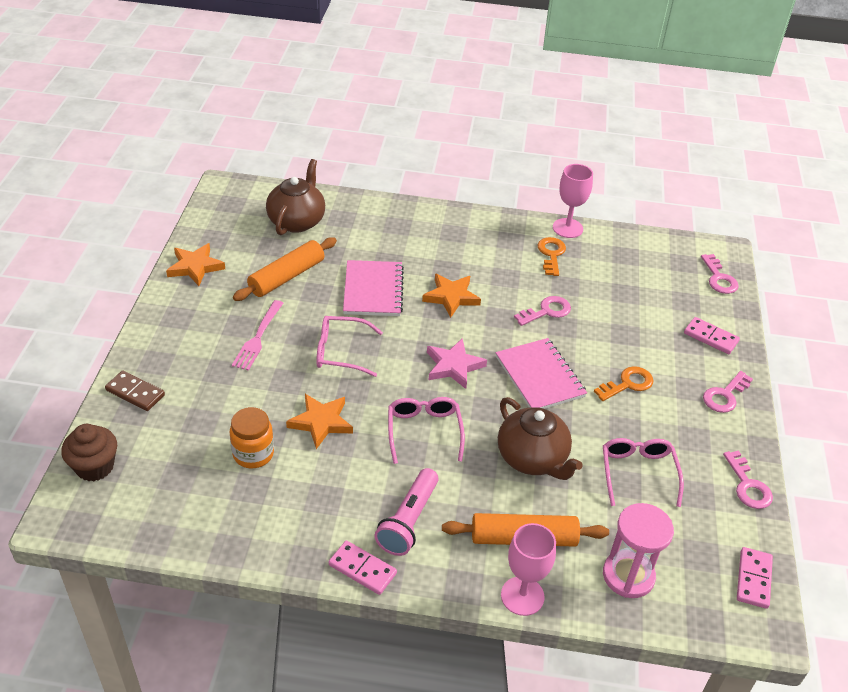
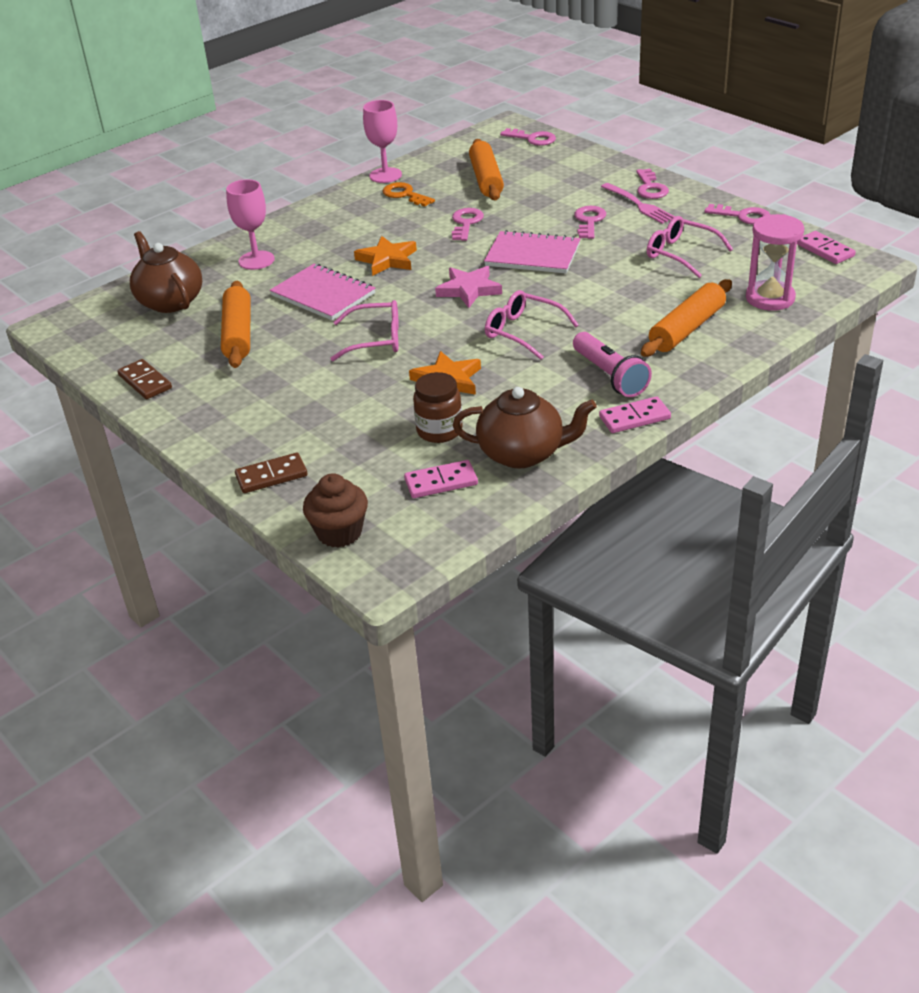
camera: 45 degrees left, 5 degrees down
(195, 267) = (145, 382): orange star -> brown domino
(253, 454) = (439, 431): orange jar -> brown jar
(258, 337) = (296, 378): pink fork -> pink fork (639, 205)
(340, 352) = (376, 340): pink glasses -> pink glasses turned 135 degrees counterclockwise
(522, 596) = (741, 351): pink goblet -> pink goblet (256, 260)
(532, 458) = (613, 293): brown teapot -> brown teapot (522, 453)
(624, 286) = (486, 179): none -> orange rolling pin
(627, 384) = (589, 221): orange key -> pink key
(710, 337) = (587, 168): pink domino -> pink domino (441, 482)

